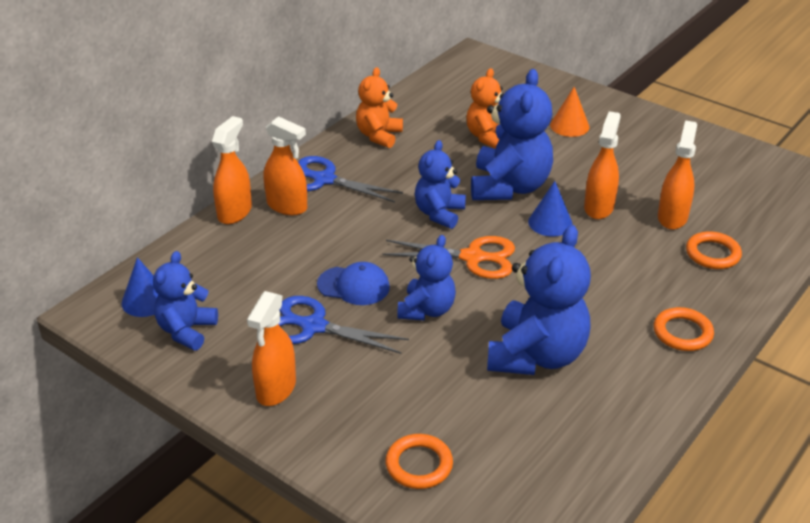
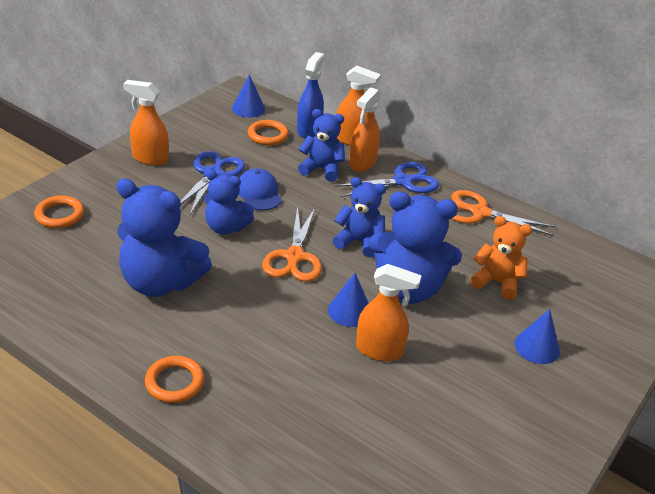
camera: 85 degrees right, 0 degrees up
(186, 331) = (215, 124): blue teddy bear -> blue teddy bear (321, 169)
(208, 246) = (309, 130): none -> blue spray bottle
(324, 180) = (403, 181): blue scissors -> blue scissors turned 45 degrees clockwise
(354, 286) = (258, 193): blue cap -> blue cap turned 150 degrees clockwise
(379, 136) = (480, 213): orange teddy bear -> orange scissors
(569, 126) = (537, 347): orange cone -> blue cone
(672, 217) = (366, 408): orange spray bottle -> none
(712, 254) = (300, 432): orange ring -> orange ring (268, 135)

